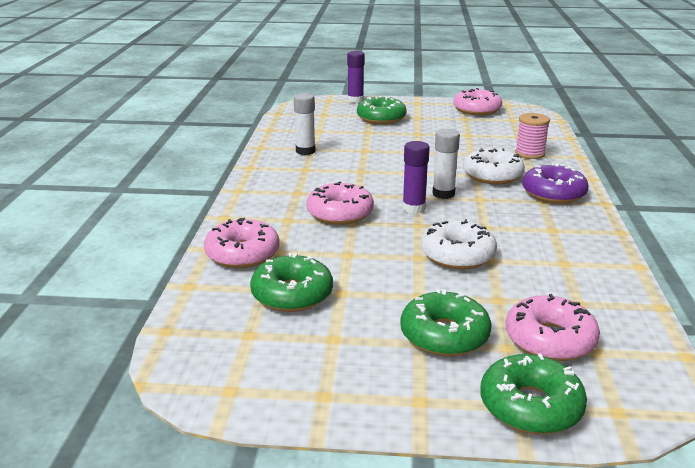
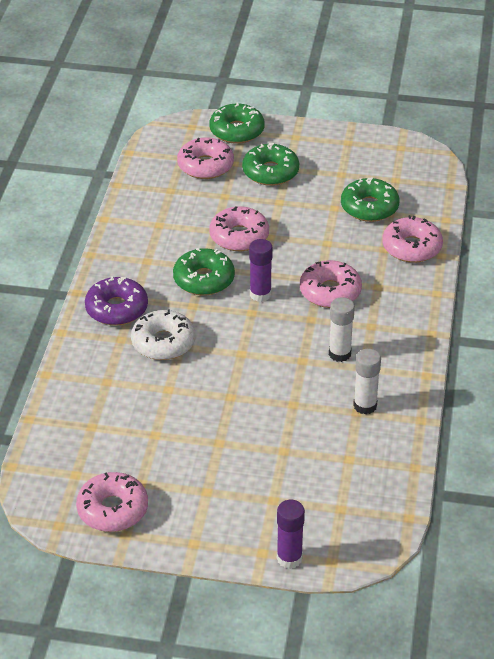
camera: 175 degrees left, 15 degrees up
(381, 118) = (259, 490): green donut -> green donut (204, 279)
(443, 194) = (225, 314): white glue stick -> white glue stick (339, 354)
(457, 255) = (239, 236): white donut -> pink donut
(530, 154) = (100, 383): pink spool -> none

